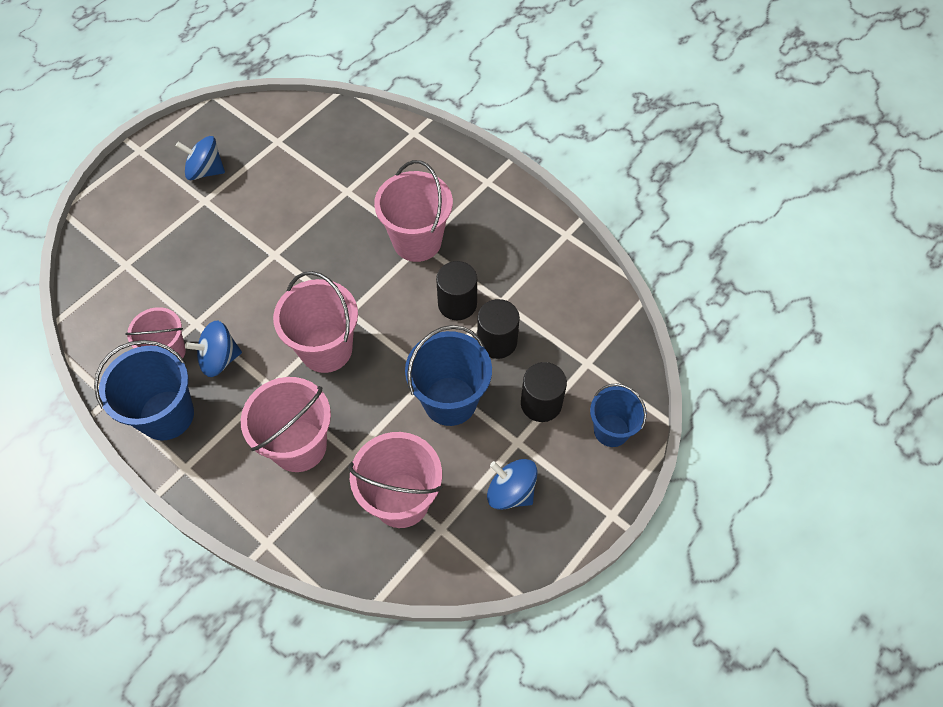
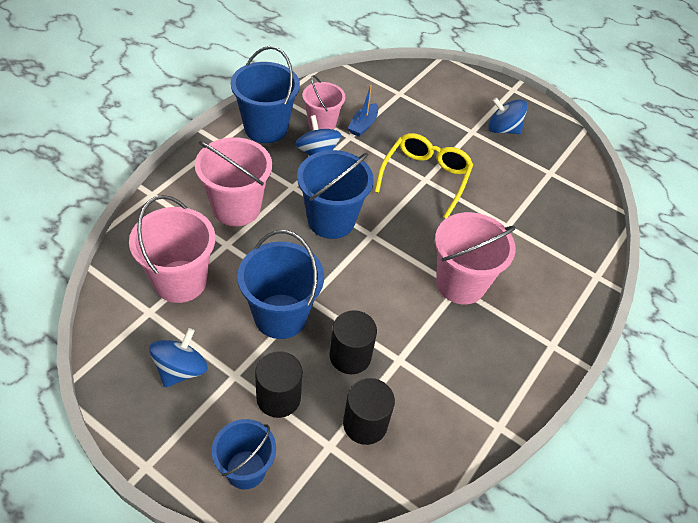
camera: 80 degrees right, 10 degrees down
(177, 307) = (363, 125): none -> blue boat
(205, 171) = (503, 129): blue spinning top -> blue spinning top turned 75 degrees counterclockwise
(271, 254) = (425, 177): none -> yellow glasses
(326, 349) = (331, 220): pink bucket -> blue bucket
(457, 304) = (391, 320): black cylinder -> black cylinder (365, 424)

